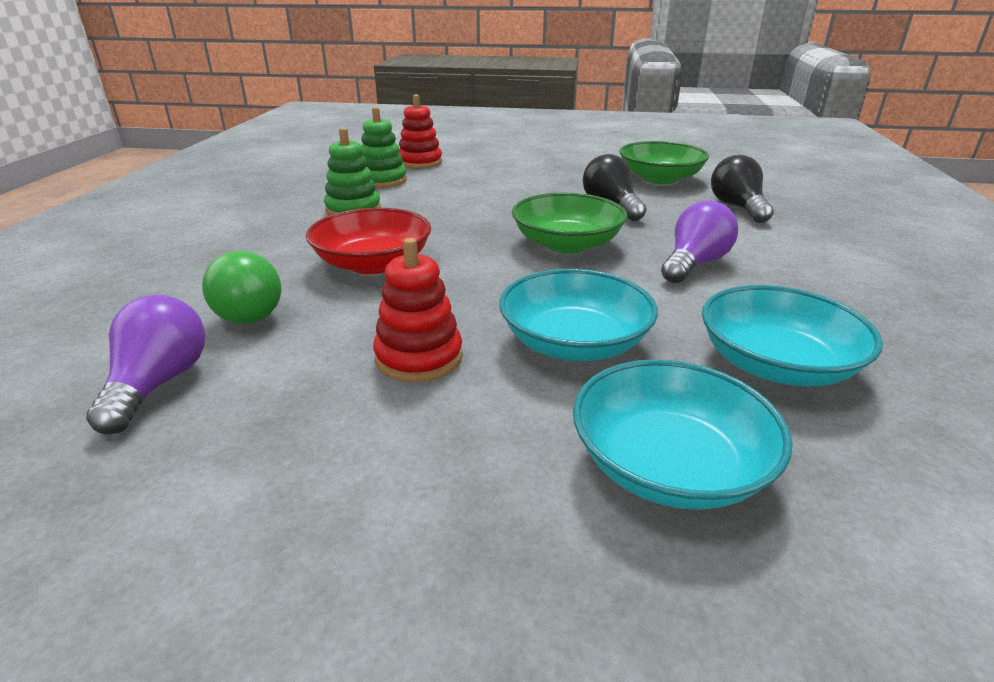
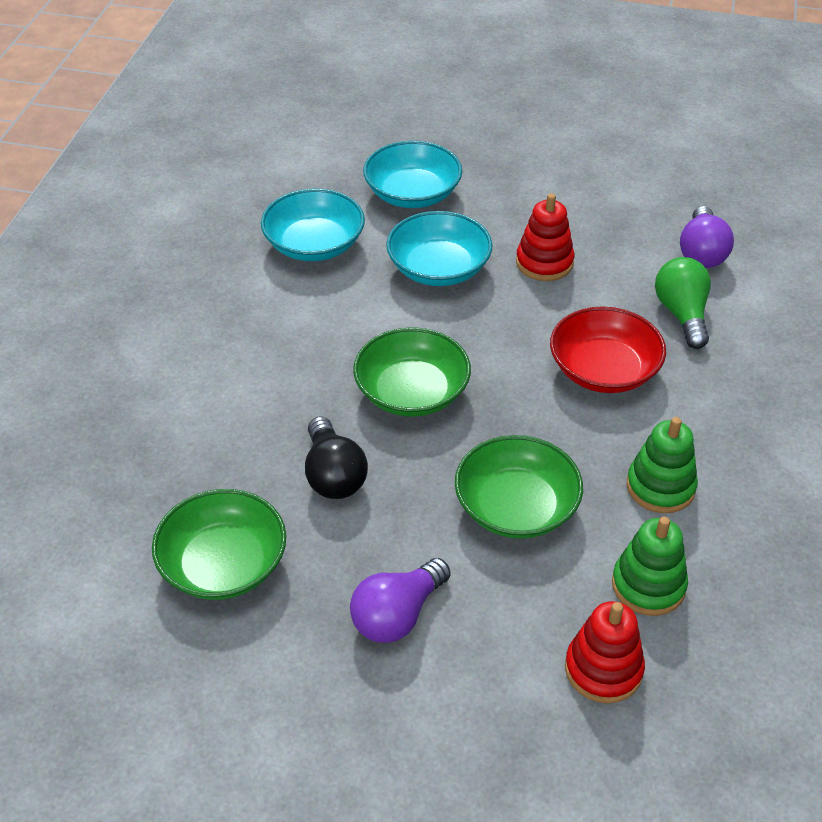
camera: 175 degrees left, 15 degrees up
(468, 200) = (516, 507): none -> green bowl
(694, 264) = (301, 351): purple light bulb -> purple light bulb (397, 615)
(737, 207) = (177, 462): black light bulb -> none

